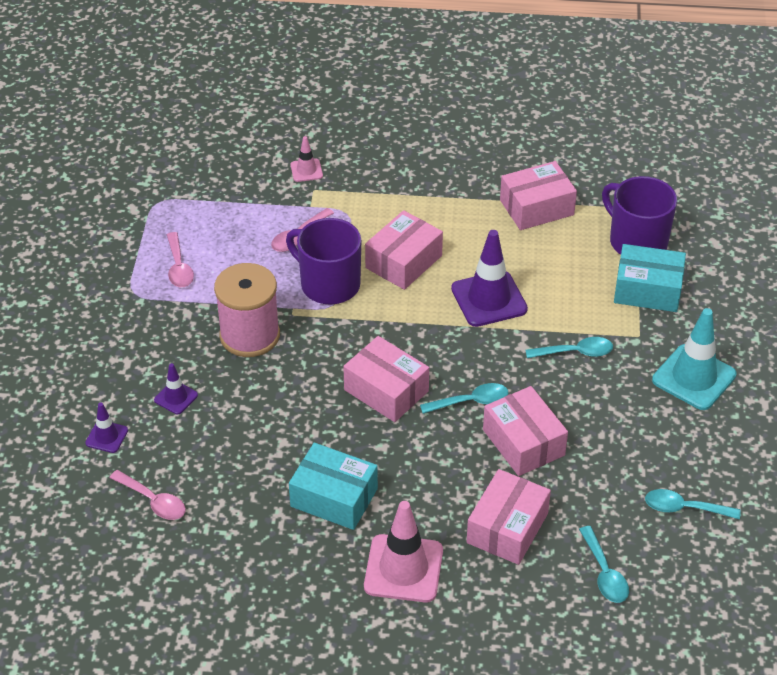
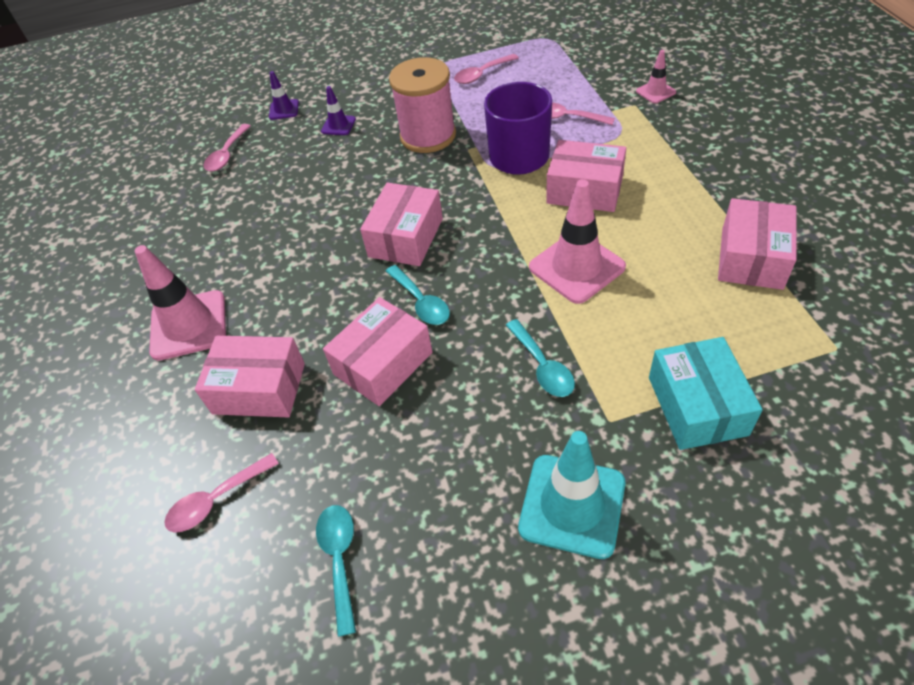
camera: 75 degrees right, 5 degrees up
(334, 497) = (261, 250): turquoise box -> none
(489, 299) = (576, 267): purple traffic cone -> pink traffic cone
(536, 207) = (751, 258): pink box -> pink box turned 60 degrees clockwise
(604, 573) = (216, 500): turquoise spoon -> pink spoon
(636, 241) = (776, 367): purple mug -> none

